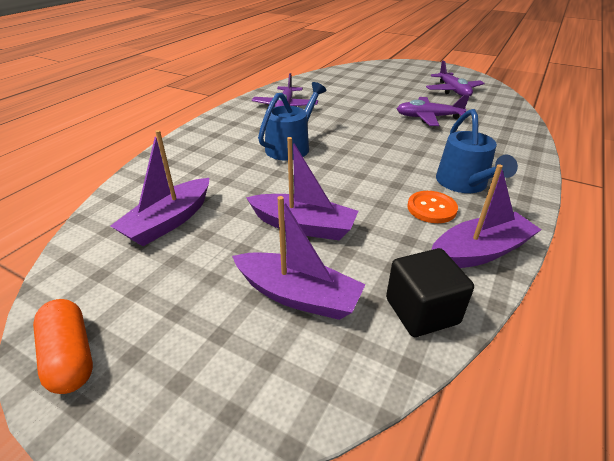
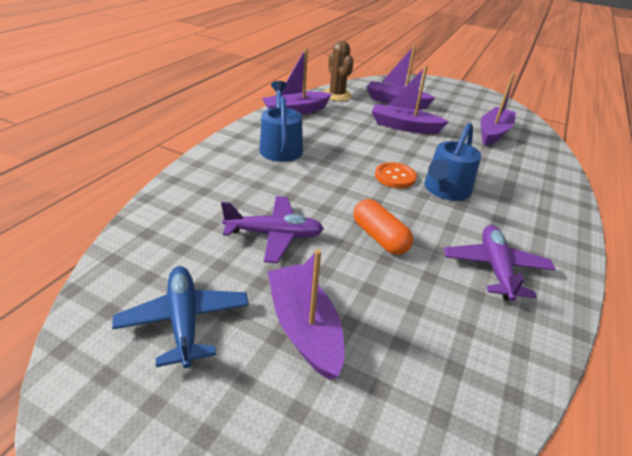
camera: 175 degrees right, 0 degrees up
(70, 356) = (478, 93): orange capsule -> orange capsule (379, 237)
(396, 90) = (304, 327): none -> purple boat
(422, 311) = (337, 95): black cube -> brown cactus
(431, 208) = (316, 132): orange button -> orange button (395, 176)
(453, 91) = (184, 321): purple plane -> blue plane

